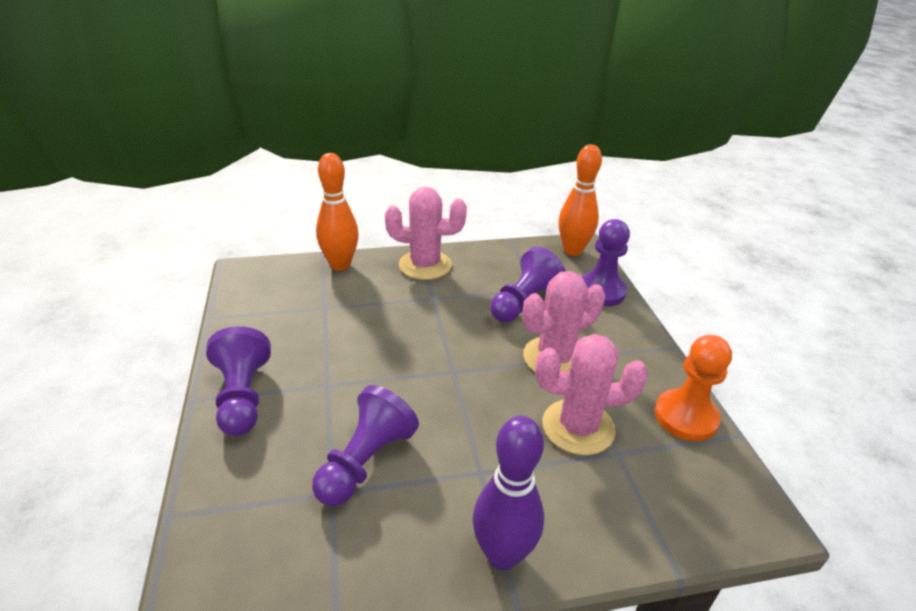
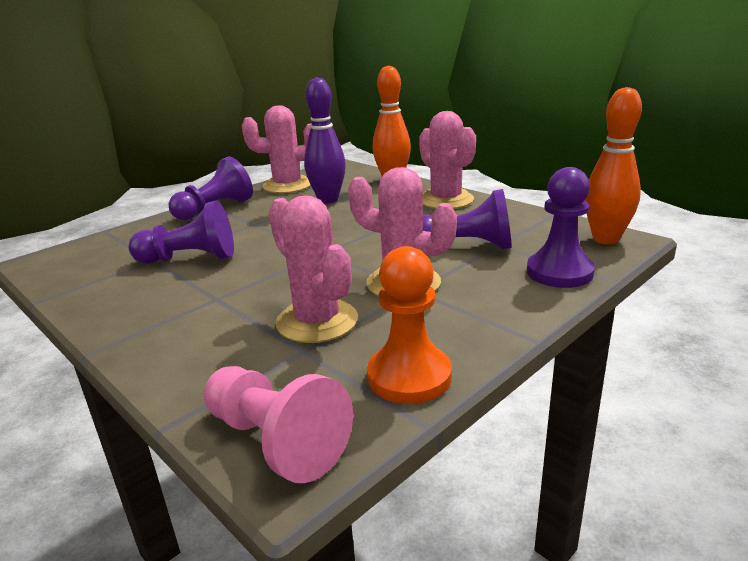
camera: 60 degrees right, 10 degrees down
(250, 322) = (287, 185): none -> pink cactus
(502, 554) = (134, 333): purple bowling pin -> purple bowling pin (328, 200)
(727, 512) = (276, 441): none -> pink pawn

